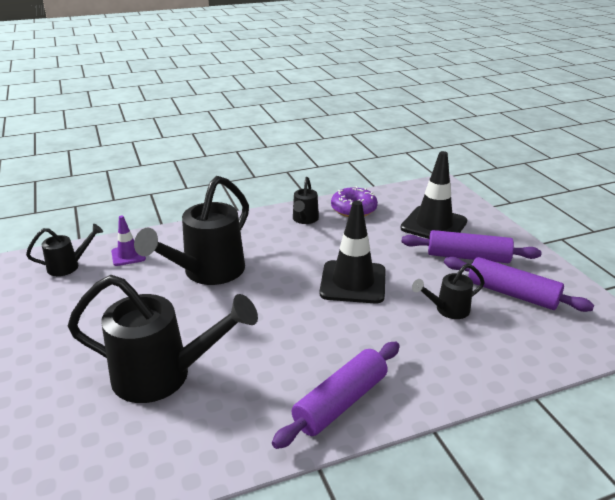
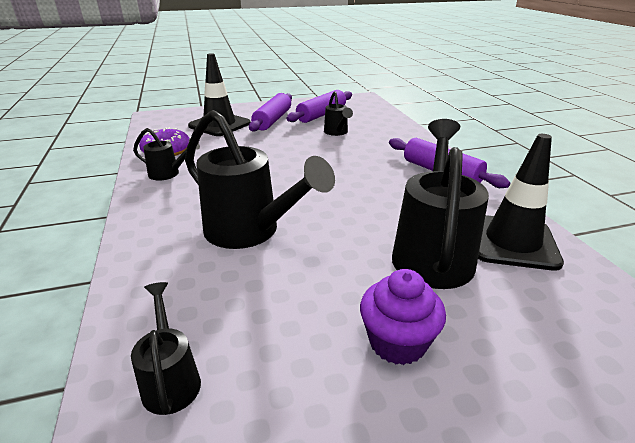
camera: 85 degrees left, 0 degrees up
(63, 348) = (397, 342): none -> purple cupcake
(128, 255) = (172, 304): purple traffic cone -> none
(353, 282) = (294, 159): black traffic cone -> black traffic cone (512, 242)

